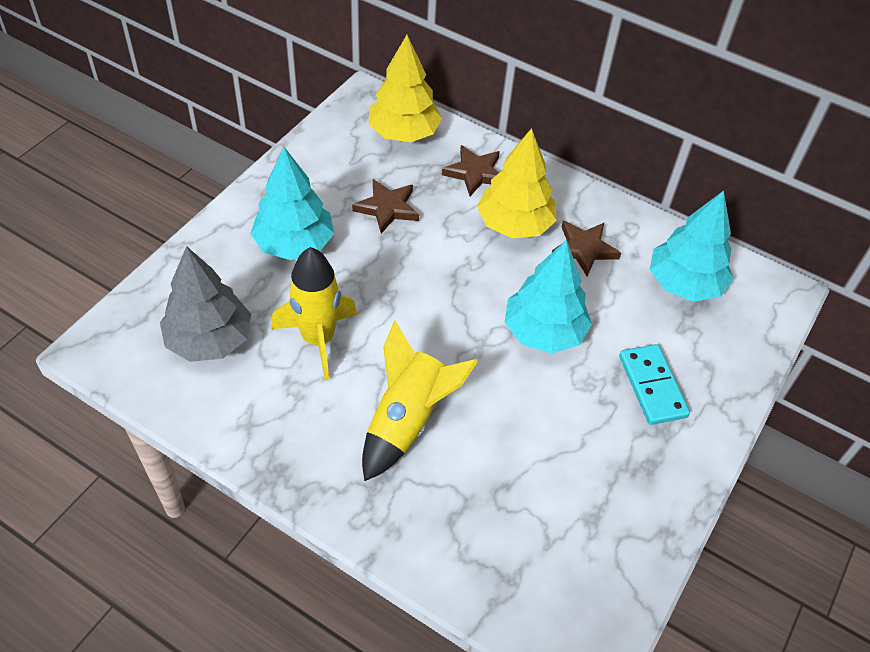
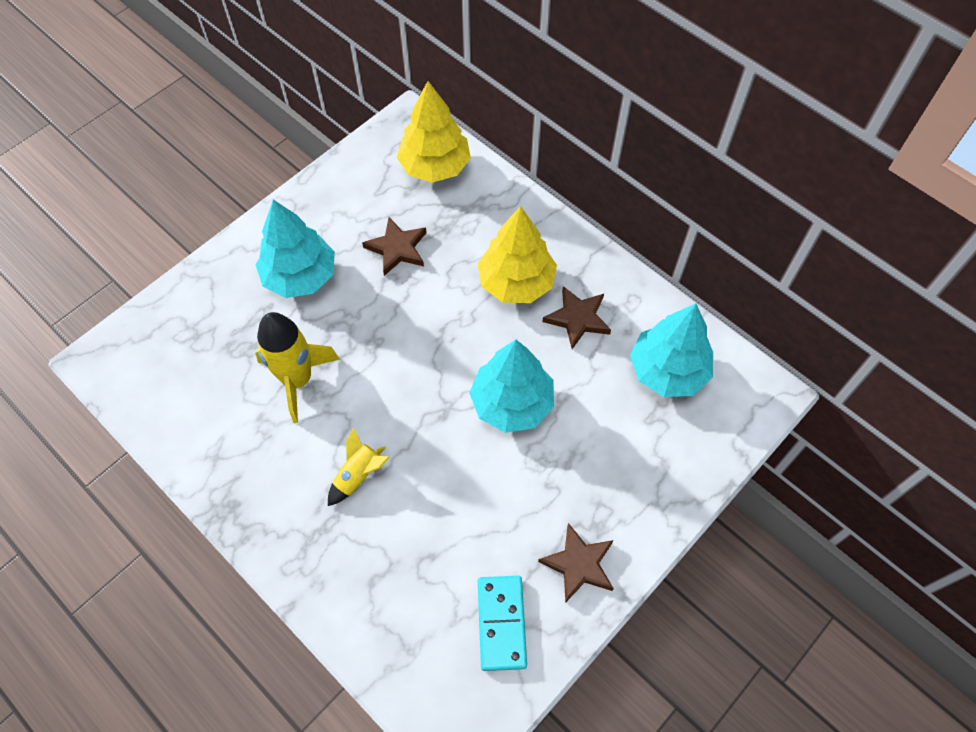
camera: 15 degrees right, 10 degrees up
(209, 340) = (200, 366): grey tree -> none
(407, 420) = (358, 475): yellow rocket -> yellow rocket, size x0.56
(475, 173) = (493, 220): brown star -> brown star (579, 564)
(652, 386) = (601, 477): turquoise domino -> turquoise domino (502, 623)

